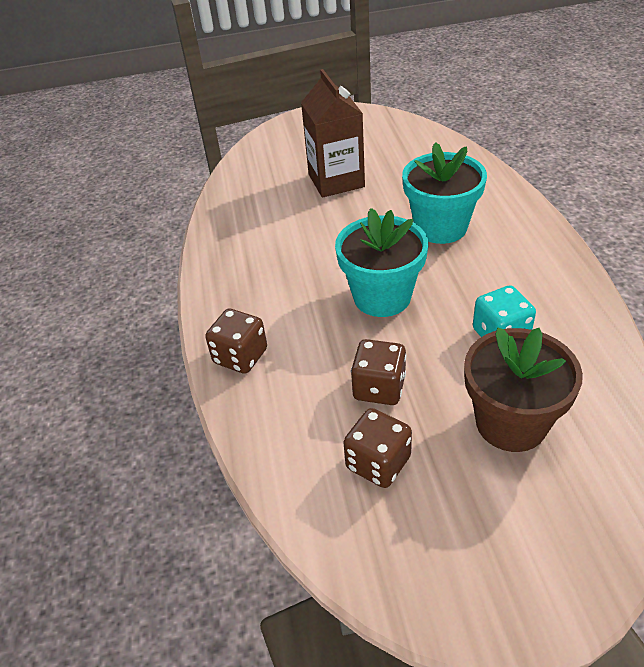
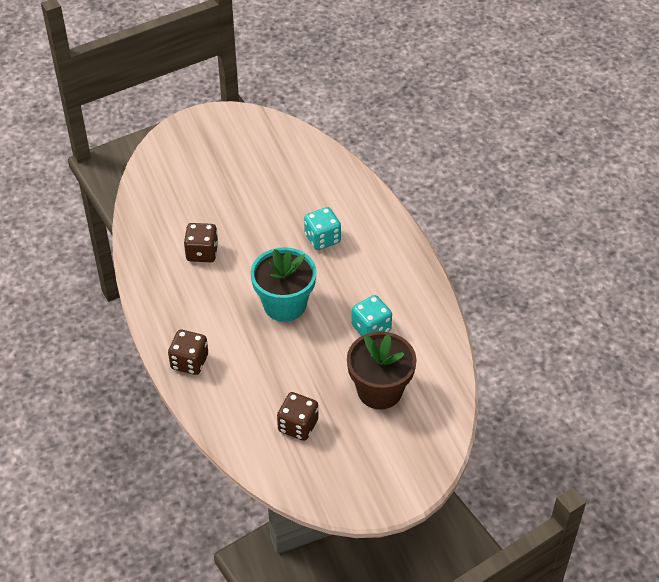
camera: 15 degrees left, 5 degrees up
(336, 181) = (231, 196): brown carton -> none
(379, 388) = (292, 375): brown dice -> brown dice (202, 252)
(440, 227) = (322, 239): turquoise flower pot -> turquoise dice

